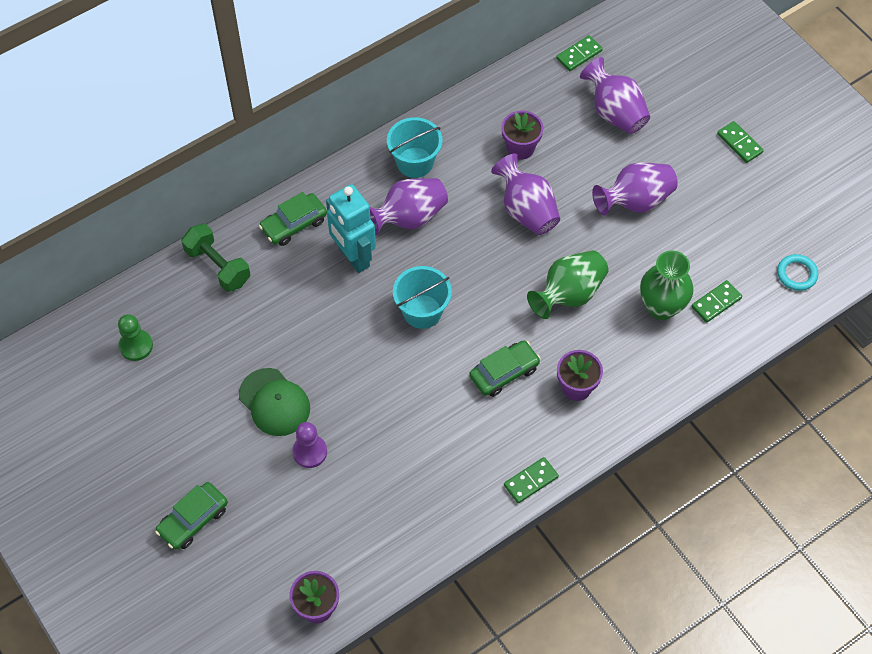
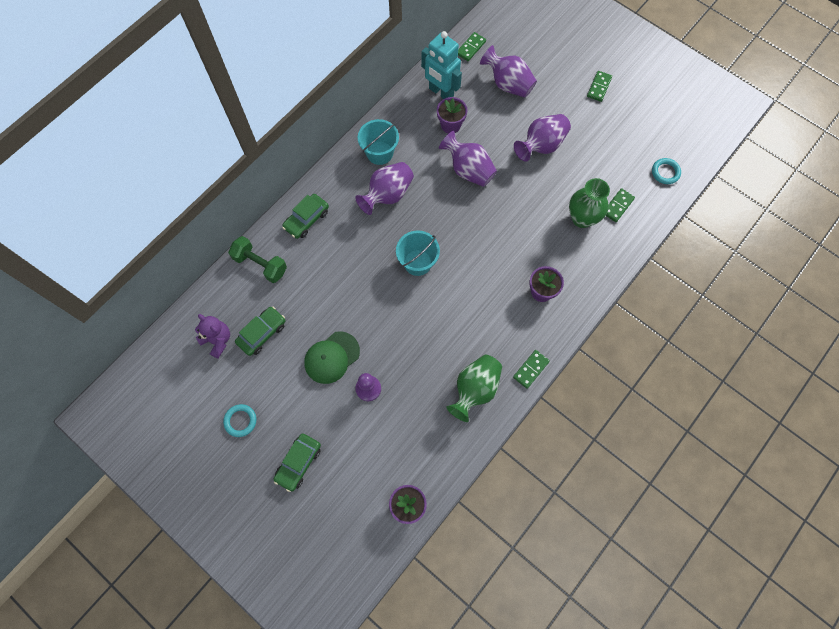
camera: 15 degrees left, 10 degrees up
(135, 450) = (240, 421): none -> turquoise ring
(136, 346) = (217, 340): green pawn -> purple teddy bear
(274, 402) = (332, 357): green cap -> green cap turned 105 degrees clockwise
(353, 257) = (356, 234): turquoise robot -> turquoise robot (441, 92)
(504, 372) = (488, 293): green car -> green car (262, 333)
(569, 294) = (516, 224): green vase -> green vase (475, 389)
(739, 143) = (599, 87): green domino -> green domino turned 75 degrees clockwise

